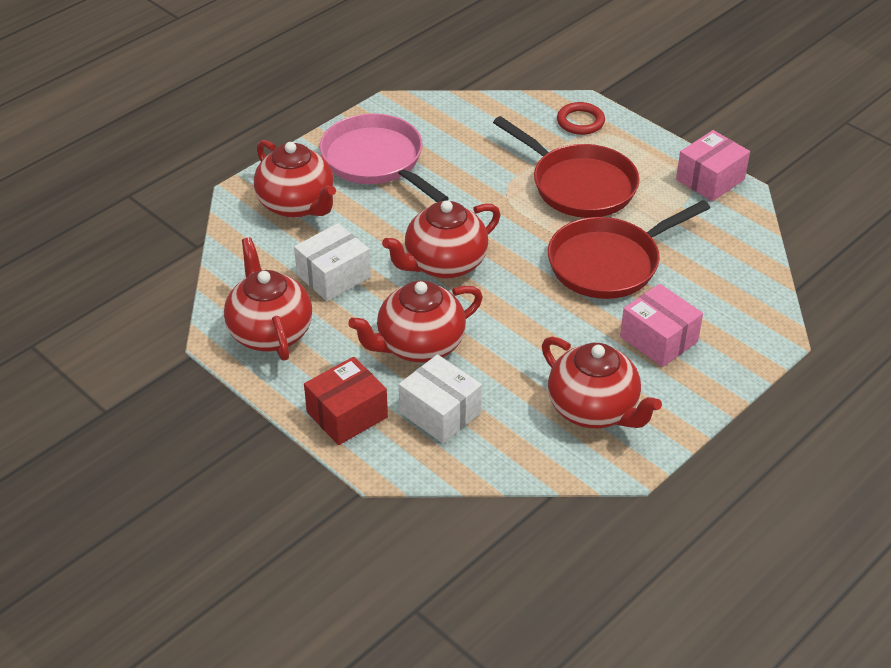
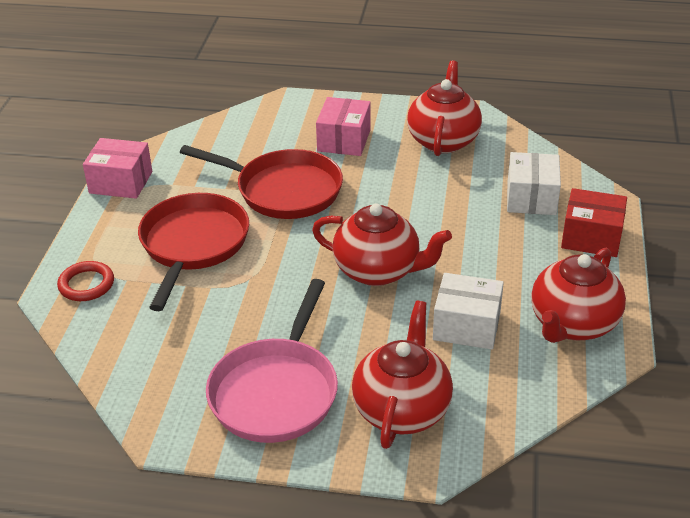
camera: 125 degrees left, 5 degrees down
(419, 345) = (483, 238): red teapot -> none

